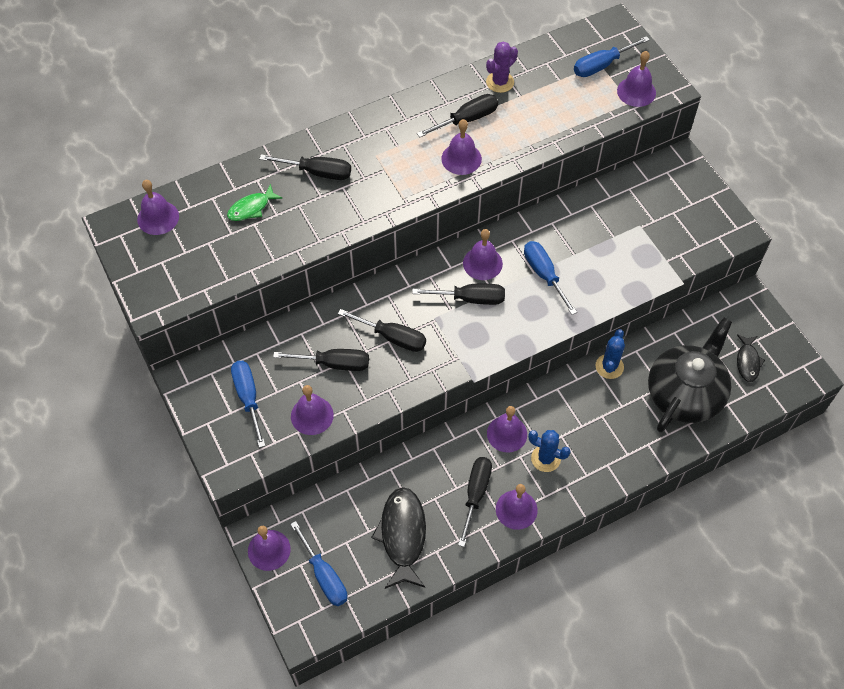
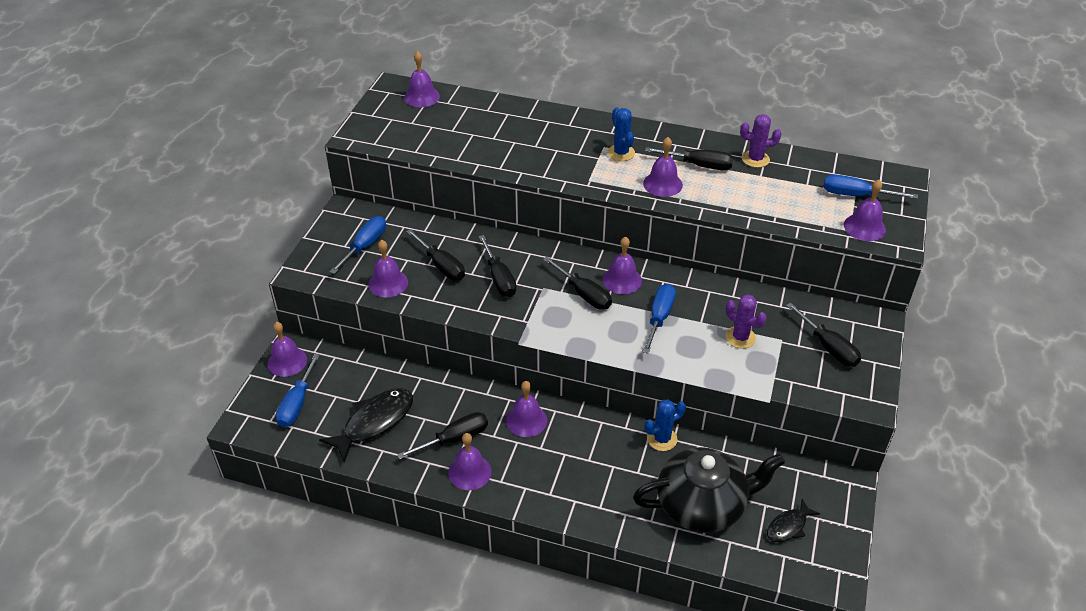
camera: 45 degrees right, 15 degrees down
(251, 208) = (482, 125): green fish -> none
(317, 172) = (551, 132): black screwdriver -> black screwdriver (828, 347)
(545, 458) = (533, 458): blue cactus -> blue cactus (621, 153)
(613, 246) = (740, 337): none -> purple cactus

